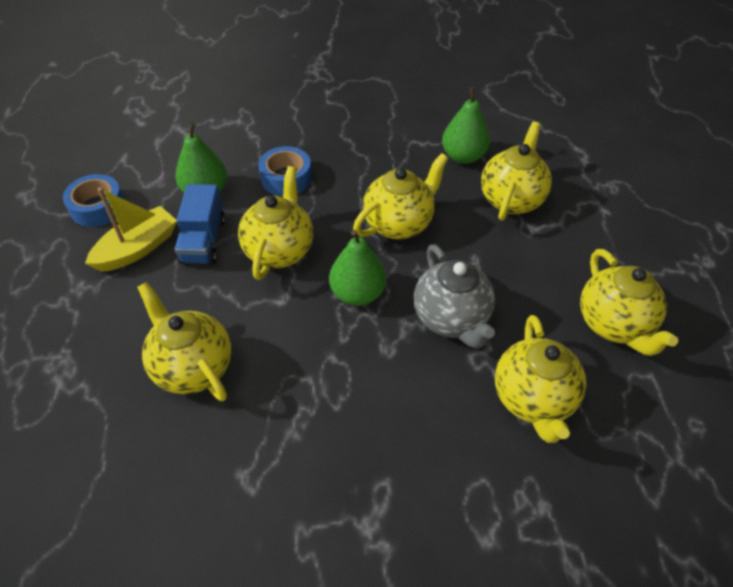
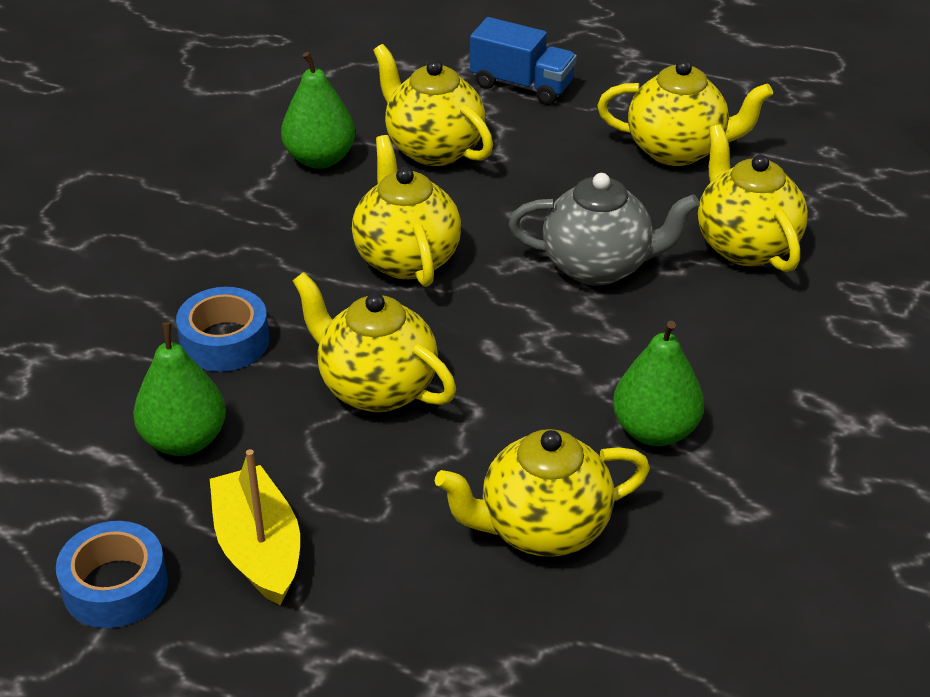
camera: 65 degrees left, 10 degrees down
(203, 241) = (297, 466): blue truck -> blue truck (522, 85)
(357, 293) = (507, 333): green pear -> green pear (655, 431)
(532, 399) = (745, 245): yellow teapot -> yellow teapot turned 135 degrees counterclockwise

